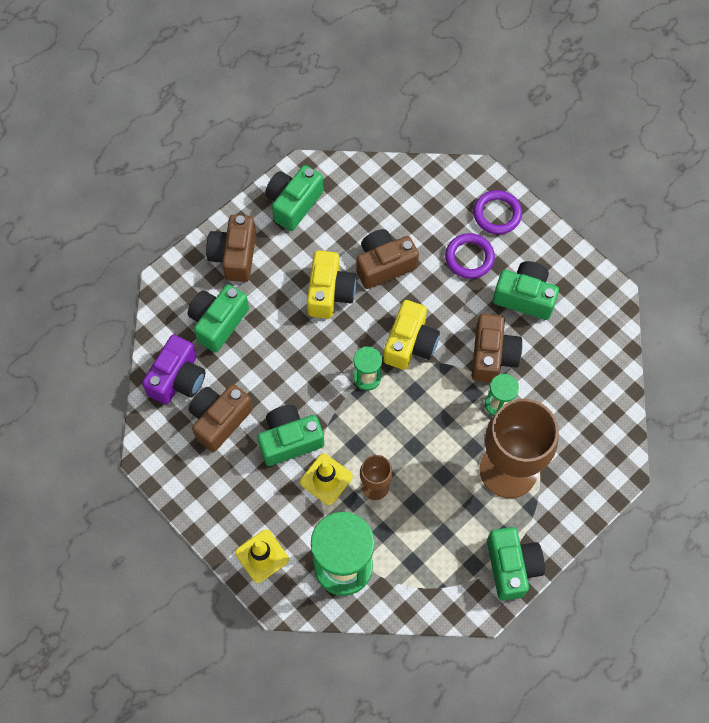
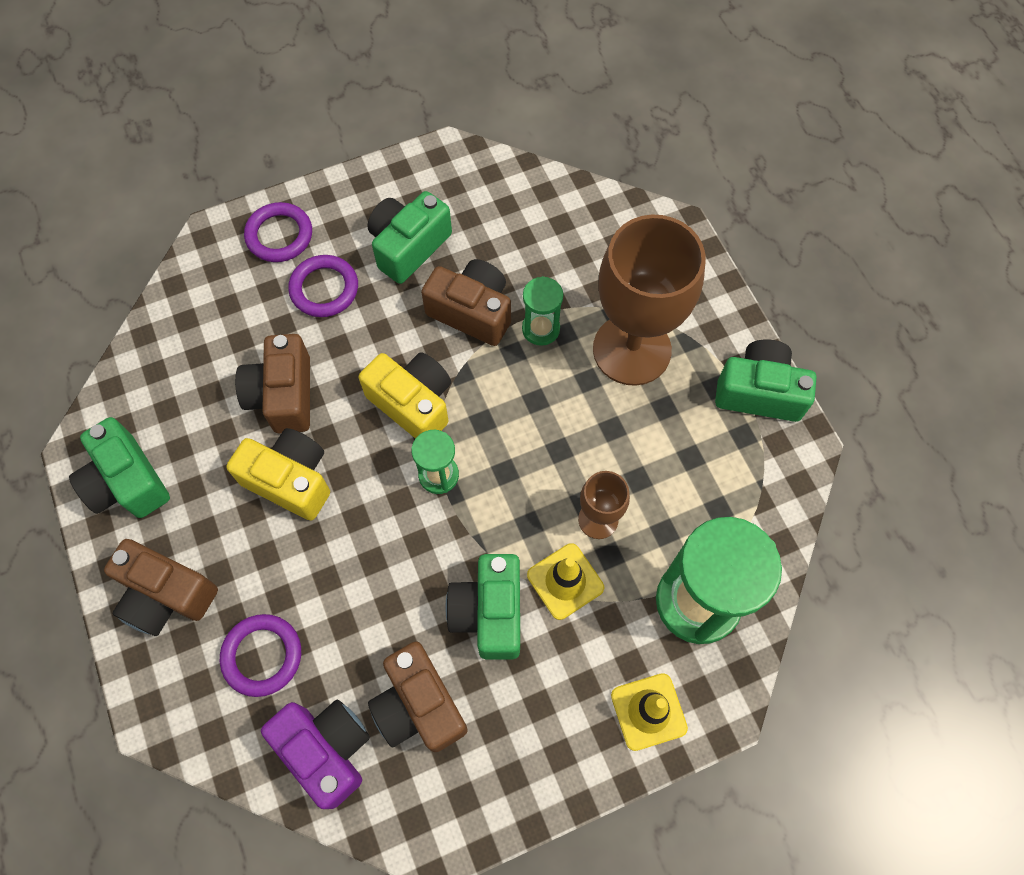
camera: 70 degrees left, 0 degrees up
(218, 322) = (262, 656): green camera -> purple ring

